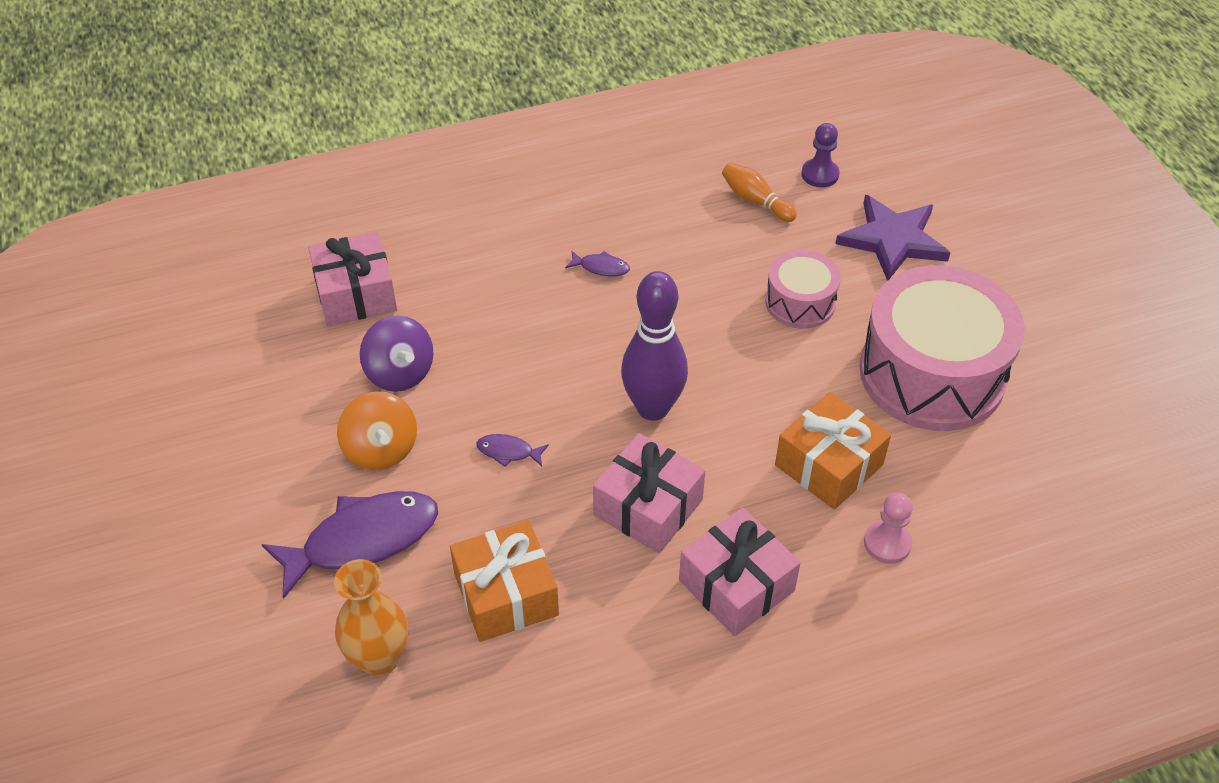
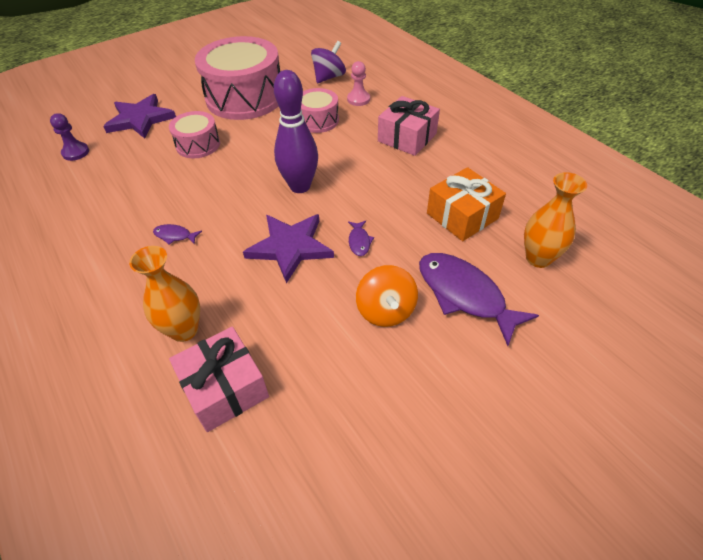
camera: 105 degrees left, 0 degrees up
(381, 449) = (386, 310): orange spinning top -> orange spinning top turned 120 degrees clockwise
(400, 373) = (308, 324): purple spinning top -> purple spinning top (329, 77)
(446, 268) = (184, 330): none -> orange vase
(530, 376) = (290, 247): none -> purple star
(601, 267) = (175, 236): purple fish -> purple fish turned 75 degrees counterclockwise
(648, 507) = (374, 174): pink gift -> none
(755, 200) = (101, 175): orange bowling pin -> none
(829, 465) = (318, 120): orange gift -> pink drum

